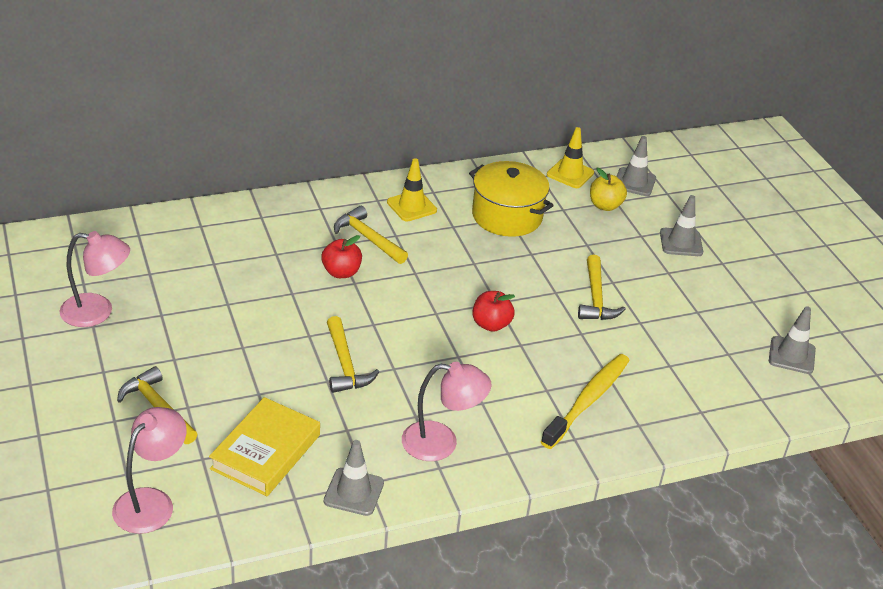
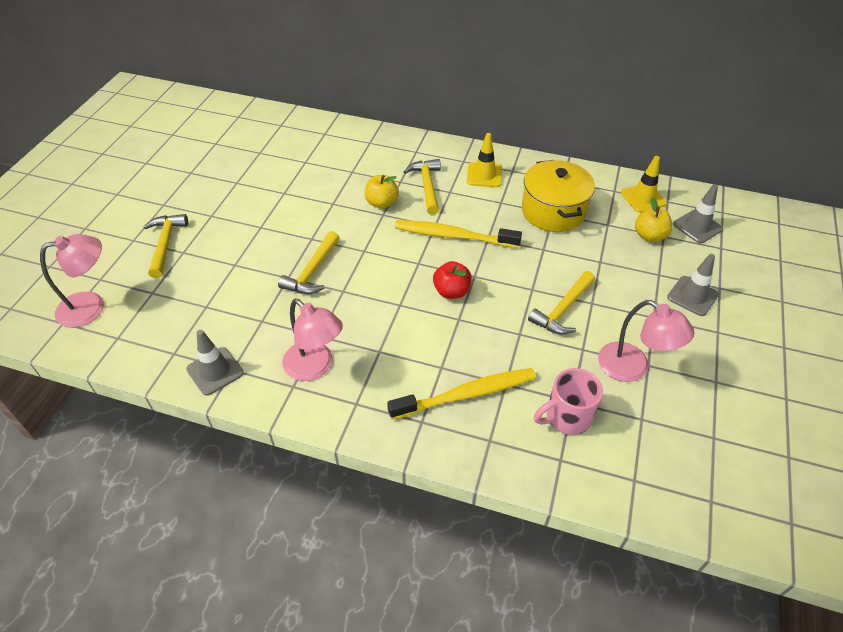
camera: 40 degrees right, 10 degrees up
(97, 312) = (202, 165): pink lamp -> pink lamp (632, 368)
(266, 452) = (193, 309): yellow book -> none
(341, 272) = (382, 203): red apple -> yellow apple
(442, 275) = (453, 236): none -> yellow toothbrush
(676, 379) = (566, 417): none -> pink mug
(791, 355) = (708, 454): grey traffic cone -> none

